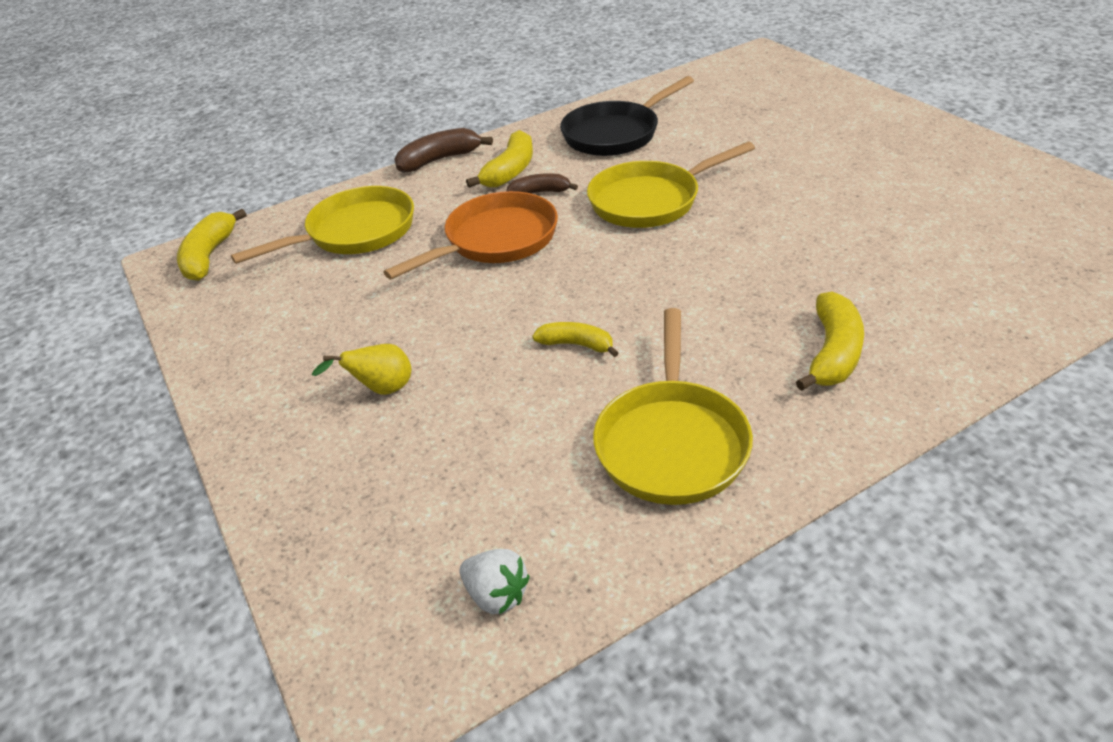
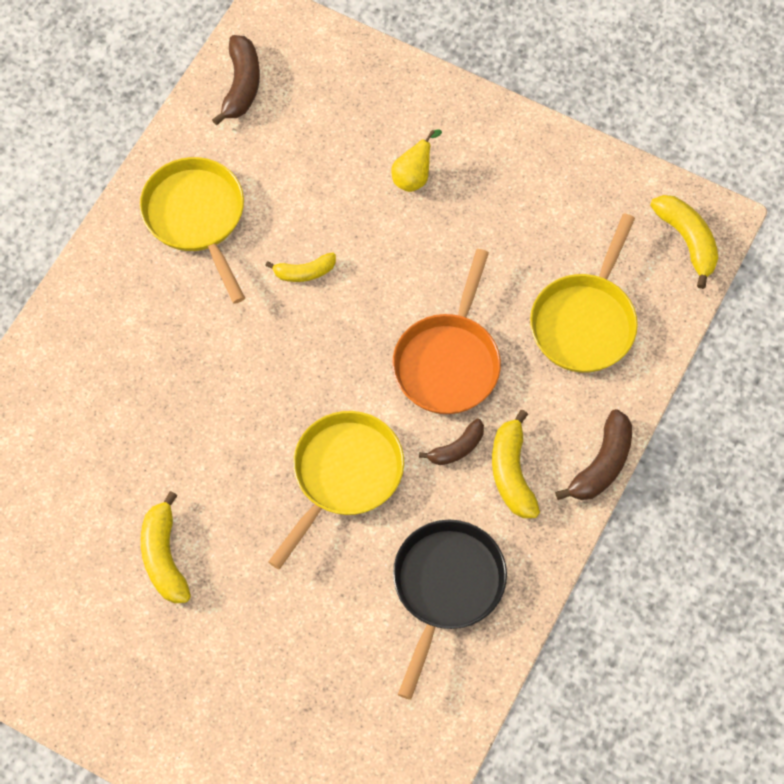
camera: 145 degrees right, 25 degrees up
(496, 595) = (241, 85): white strawberry -> brown banana
(833, 353) = (120, 339): yellow banana -> yellow banana (164, 557)

